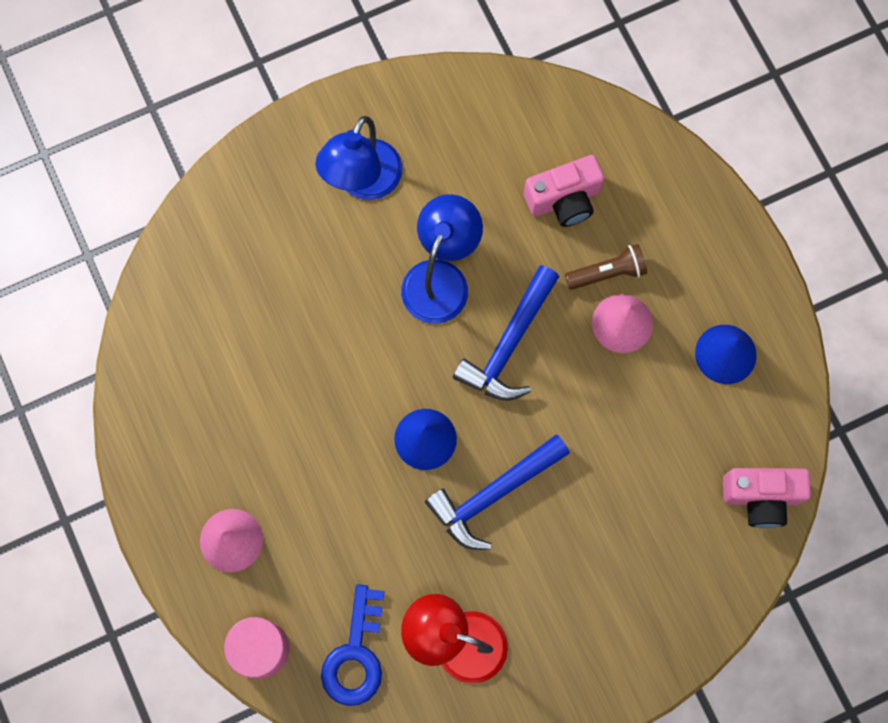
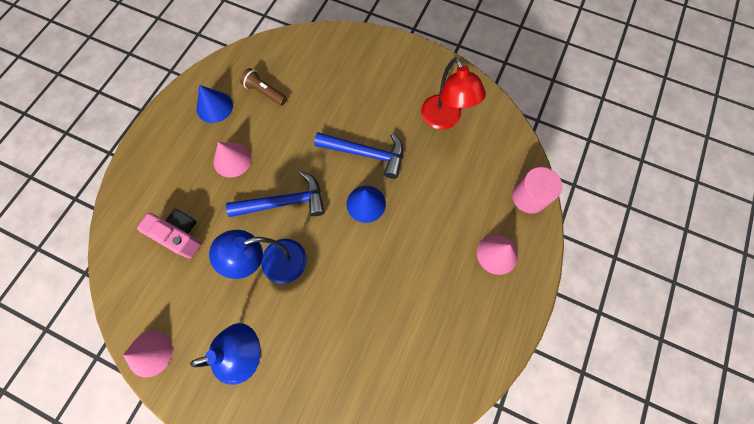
camera: 130 degrees left, 5 degrees down
(355, 655) = (490, 155): blue key -> none
(448, 90) = (150, 353): none -> pink cone
(607, 272) = (209, 185): brown flashlight -> brown flashlight (264, 92)
(761, 497) = (274, 51): pink camera -> none

